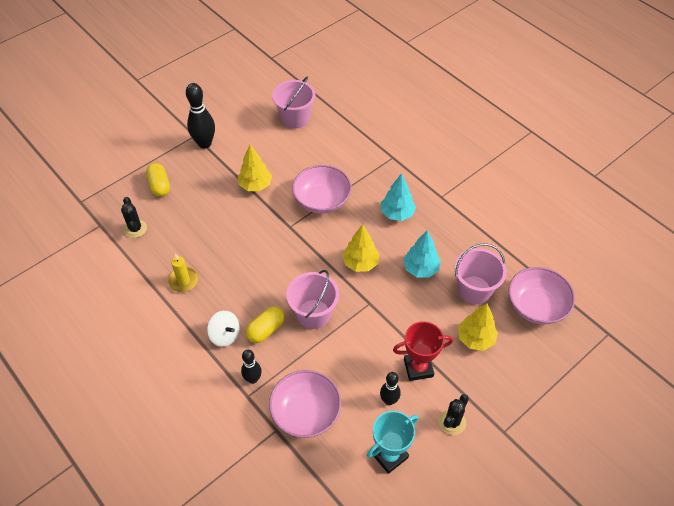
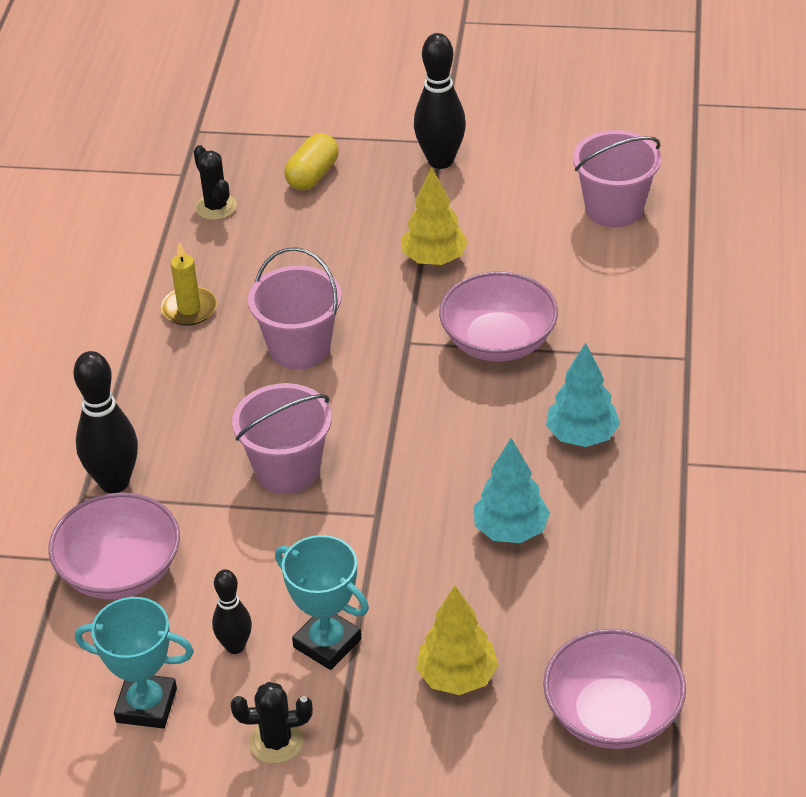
camera: 50 degrees right, 10 degrees down
(135, 229) = (216, 207): black cactus -> black cactus turned 60 degrees counterclockwise
(225, 335) = (151, 408): white spinning top -> none
(253, 379) = (114, 482): black bowling pin -> black bowling pin, size x1.67
(265, 330) = (205, 440): yellow capsule -> none
(360, 263) = (436, 458): yellow tree -> none
(418, 368) = (327, 643): red trophy -> turquoise trophy
(474, 290) = (549, 618): pink bucket -> pink bucket (299, 348)

